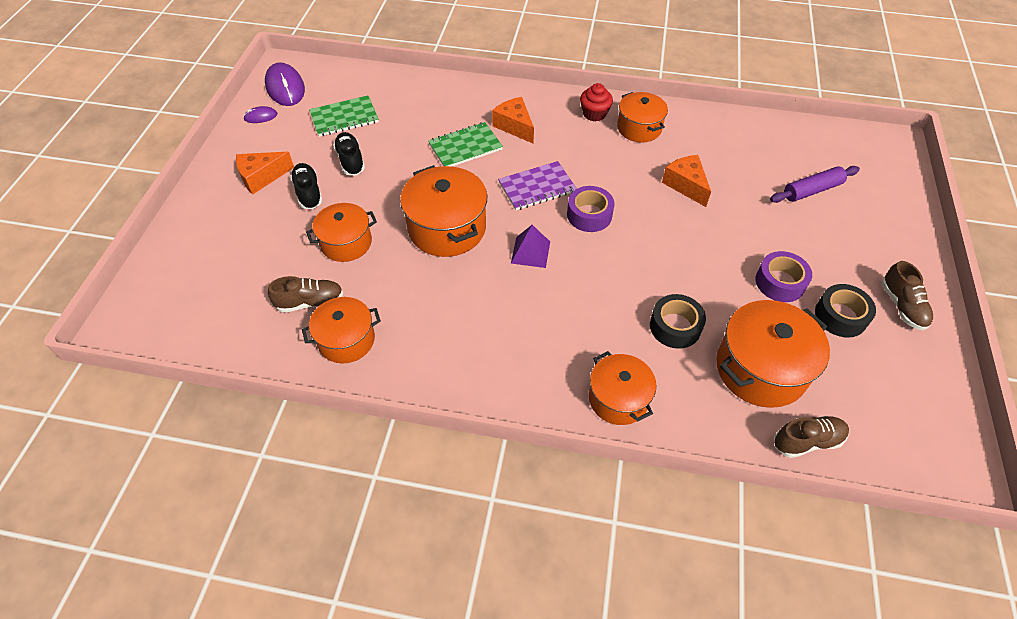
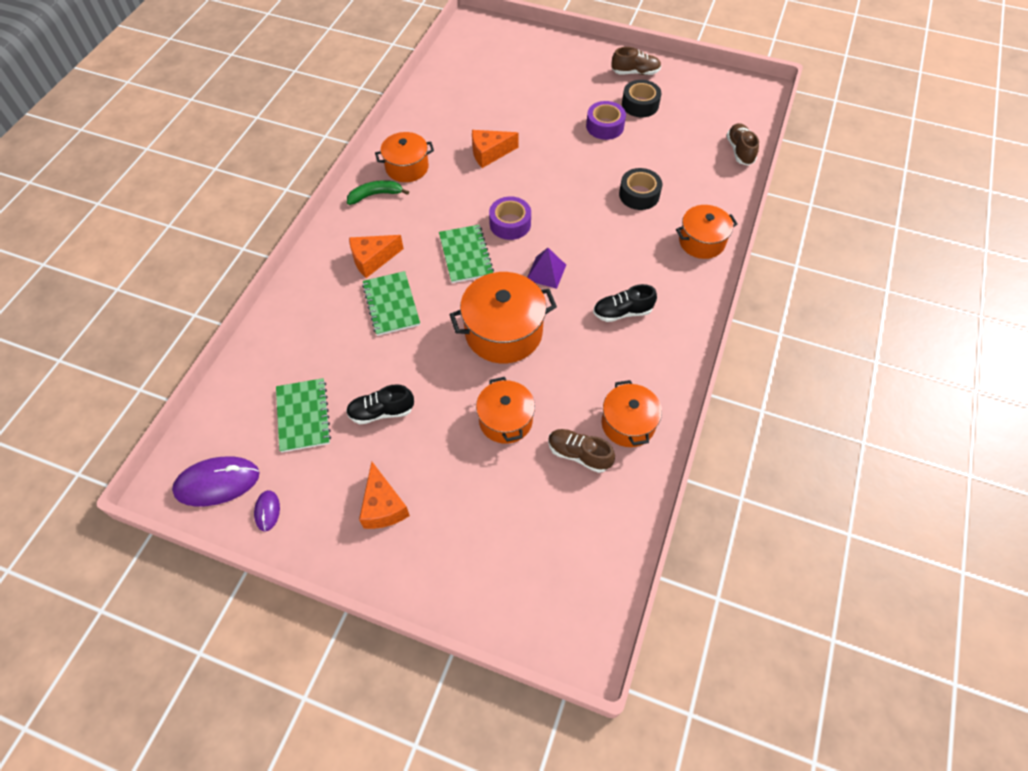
camera: 80 degrees left, 5 degrees up
(308, 193) = (422, 455): black shoe -> black shoe (622, 312)
(310, 302) = (579, 454): brown shoe -> brown shoe turned 60 degrees counterclockwise
(537, 187) = (466, 255): purple notebook -> green notebook
(594, 114) = (375, 195): red cupcake -> green banana
(760, 369) = (681, 157): orange pot -> none
(812, 190) = (514, 82): purple rolling pin -> none

